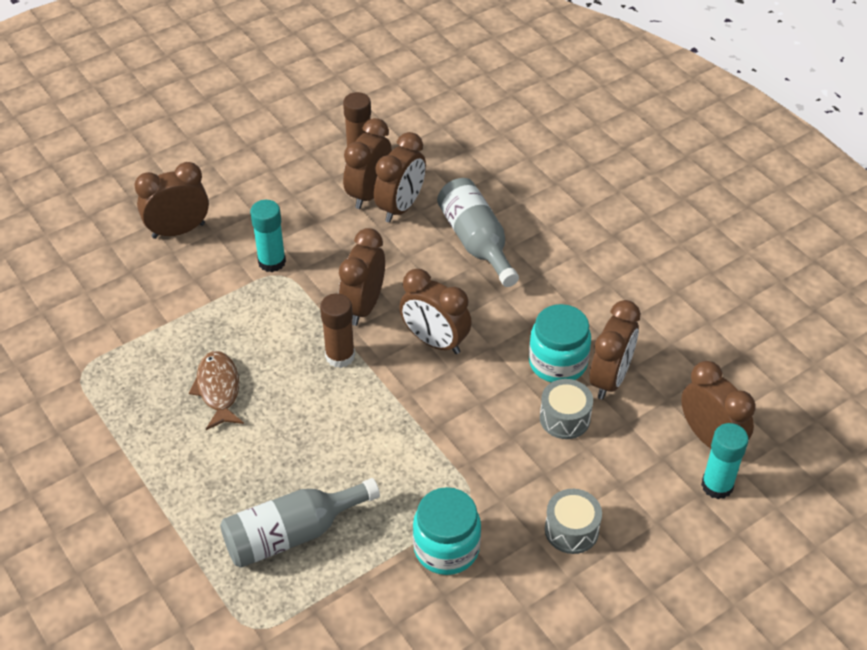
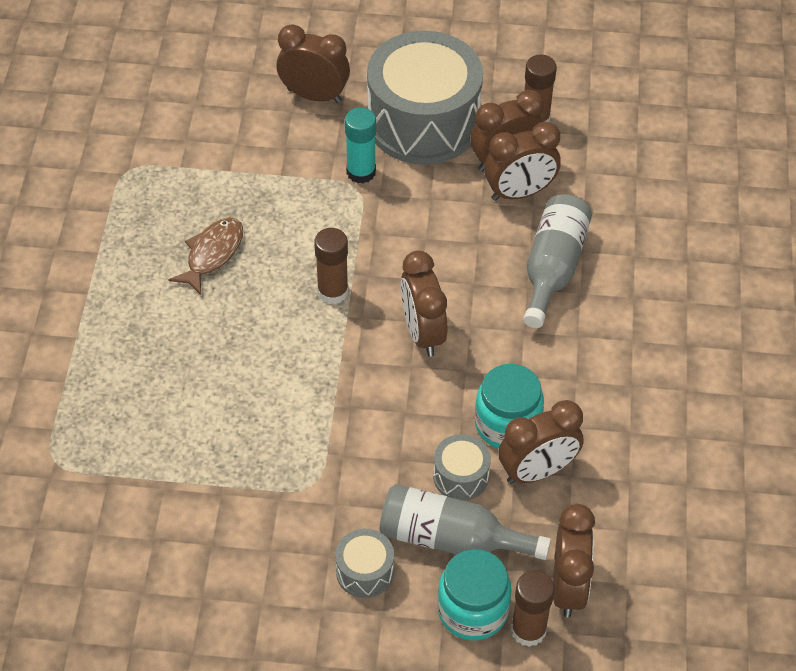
camera: 40 degrees right, 5 degrees up
(281, 201) = (423, 122): none -> grey drum
(292, 534) = (151, 411): grey bottle -> grey bottle (451, 538)
(363, 306) = (395, 261): brown clock -> none
(446, 548) = (252, 510): turquoise jar -> turquoise jar (472, 610)
(717, 485) = (528, 630): turquoise glue stick -> brown glue stick

